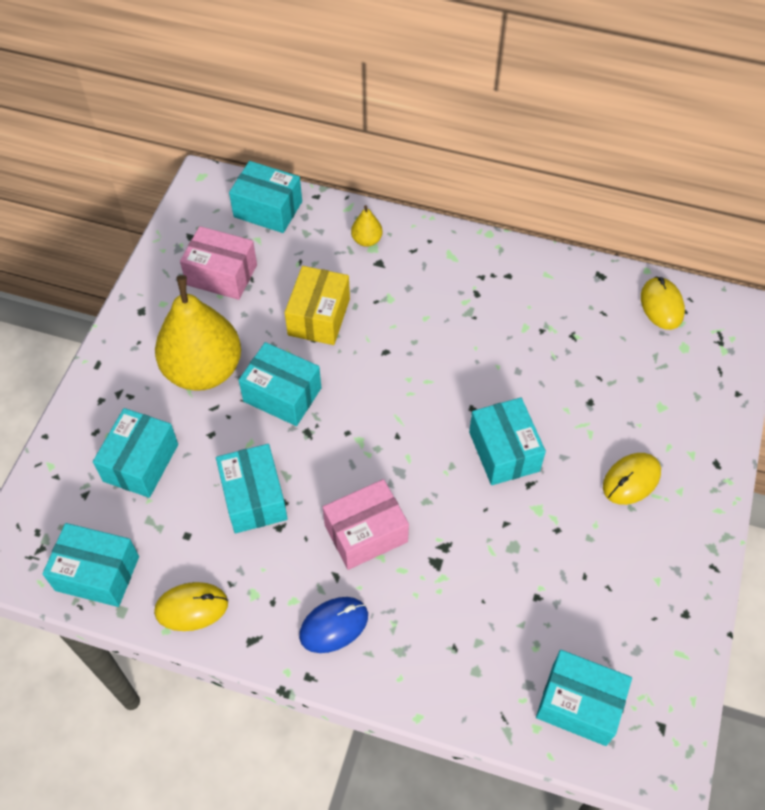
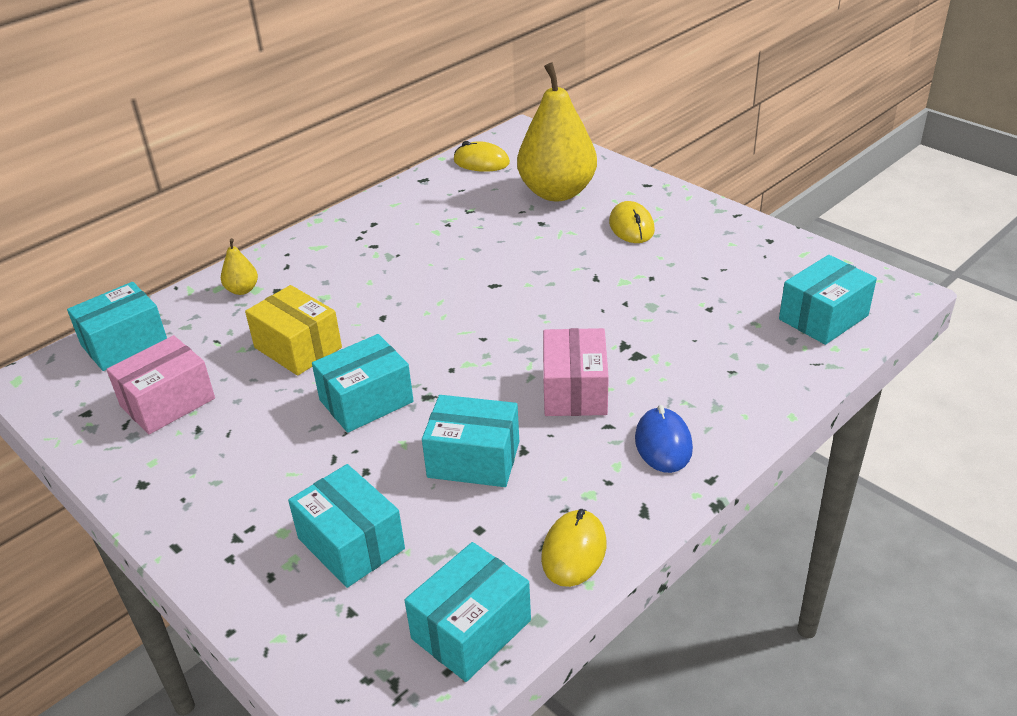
camera: 60 degrees left, 20 degrees down
(203, 370) = (277, 453): yellow pear -> yellow pear (557, 192)
(504, 451) = (552, 281): turquoise box -> none

